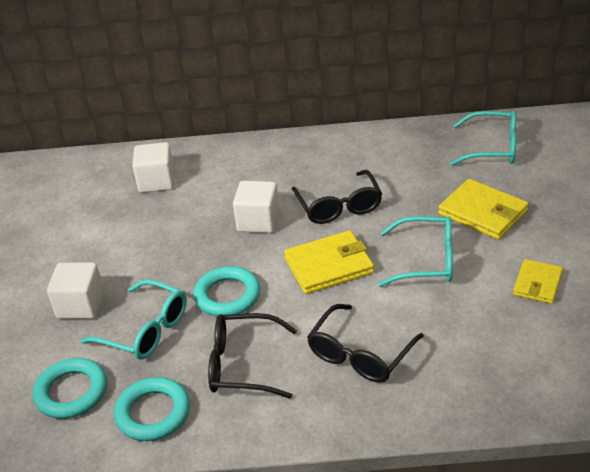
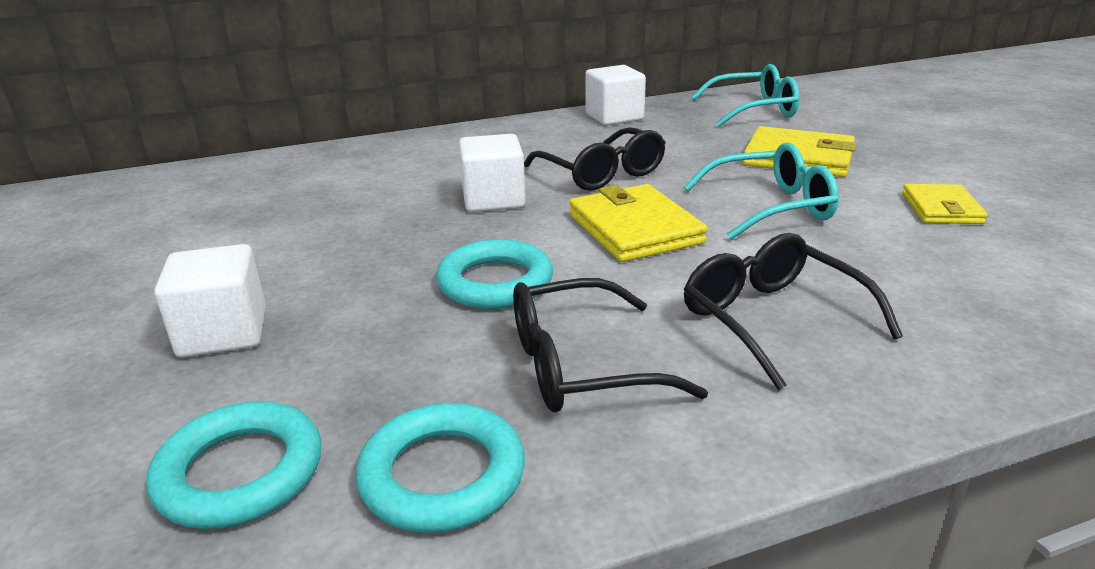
camera: 20 degrees left, 10 degrees down
(146, 330) = (367, 348): turquoise glasses -> none
(156, 181) = (311, 180): white cube -> white cube (614, 117)
(328, 266) = (634, 229): yellow wallet -> yellow wallet turned 75 degrees counterclockwise
(360, 354) = (771, 319): black glasses -> black glasses turned 135 degrees clockwise

